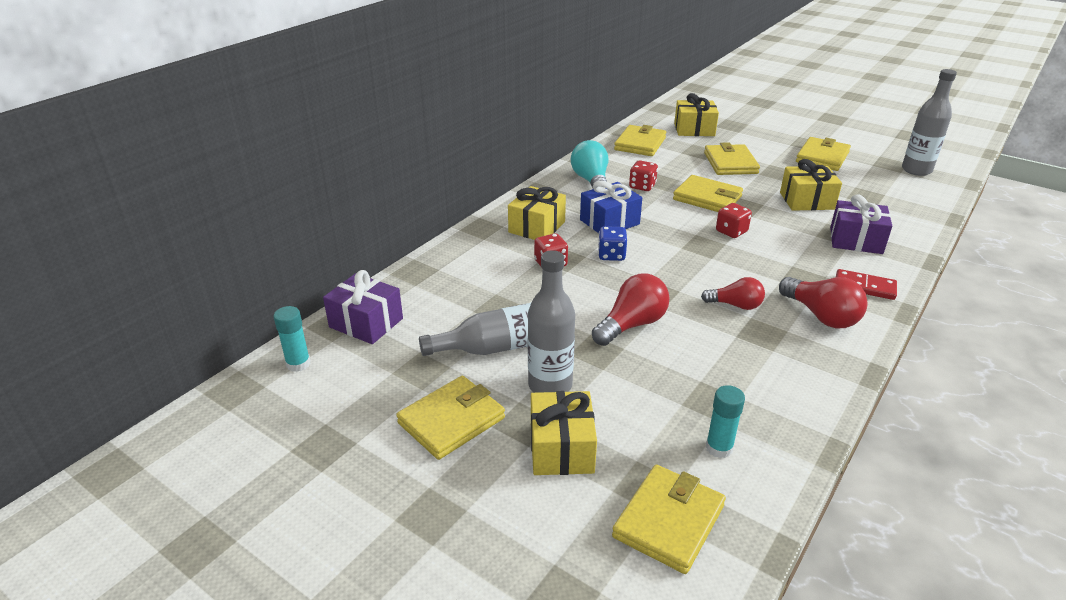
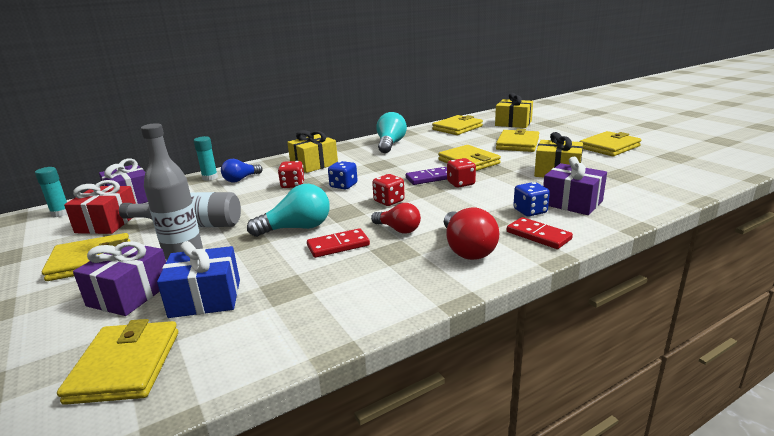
camera: 25 degrees right, 10 degrees down
(390, 365) = (107, 223): none -> red gift
(474, 265) = (241, 179): none -> blue light bulb
(561, 448) = (130, 294): yellow gift -> purple gift
(609, 222) = (370, 167): blue gift -> blue gift (205, 298)
(632, 324) = (297, 228): red light bulb -> turquoise light bulb
(642, 186) = (425, 150): red dice -> red dice (389, 201)
(669, 521) = (125, 366): yellow wallet -> yellow wallet turned 60 degrees counterclockwise
(691, 228) = (429, 178): none -> purple domino
(700, 338) = (338, 245): none -> red domino
(719, 448) = (243, 323): turquoise glue stick -> turquoise glue stick (210, 178)
(830, 258) = (530, 211): none -> blue dice
(916, 170) = (699, 163): grey bottle -> none

